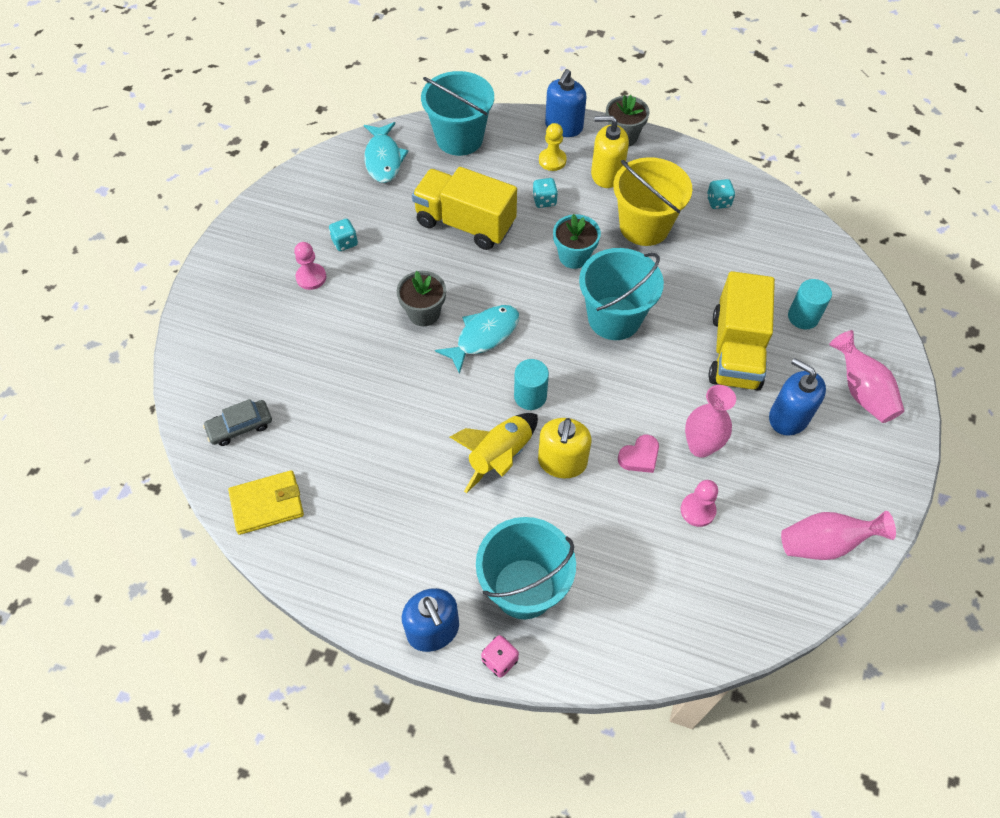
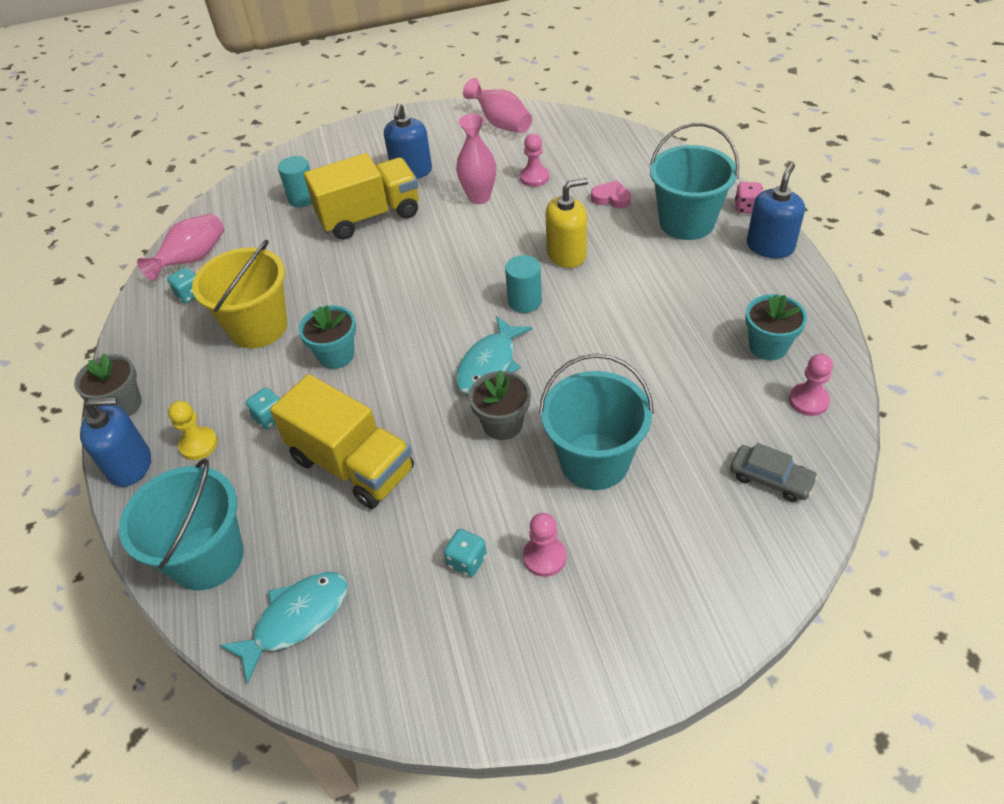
camera: 120 degrees left, 10 degrees down
(267, 504) = (808, 400): yellow wallet -> pink pawn
(335, 523) = (768, 346): none -> turquoise flower pot
(465, 223) = (352, 464): yellow truck -> yellow truck turned 45 degrees counterclockwise
(484, 336) = (489, 364): turquoise fish -> turquoise fish turned 75 degrees counterclockwise
(499, 456) = (599, 288): yellow rocket -> none
(607, 174) = (196, 389): yellow soap dispenser -> none
(614, 318) = (392, 294): turquoise bucket -> turquoise bucket (594, 461)
(639, 456) = (519, 220): pink heart -> pink heart (611, 198)
(861, 391) = (356, 150): pink vase -> pink vase (192, 259)

